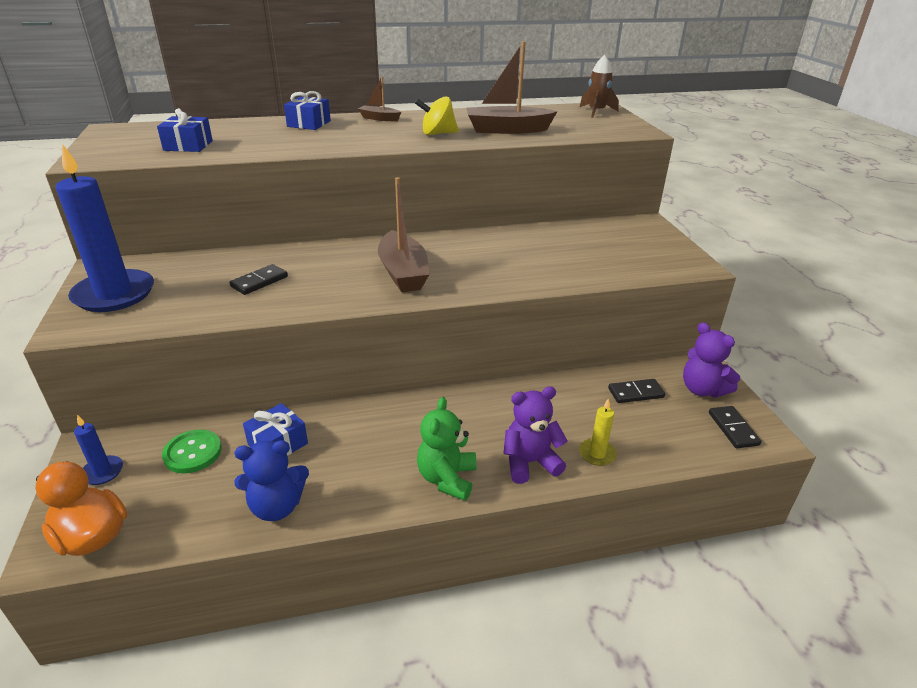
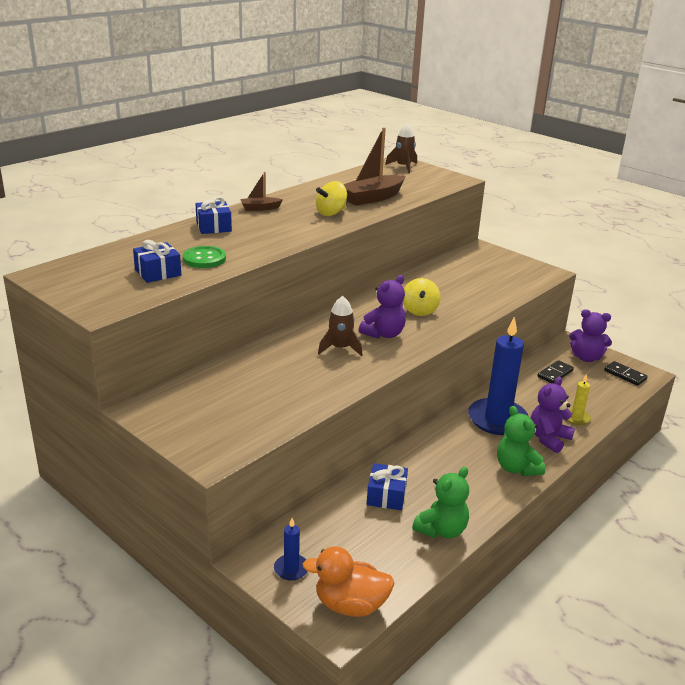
camera: 35 degrees left, 5 degrees down
(114, 294) = (196, 423): blue candle -> blue candle (497, 419)
(193, 453) = (337, 527): green button -> green button (204, 259)
(259, 282) = (293, 374): black domino -> none
(276, 506) = (441, 530): blue teddy bear -> green teddy bear
(339, 272) = (340, 348): none -> brown rocket
(403, 273) = (383, 334): brown boat -> purple teddy bear
(477, 262) = (419, 310): none -> yellow spinning top

